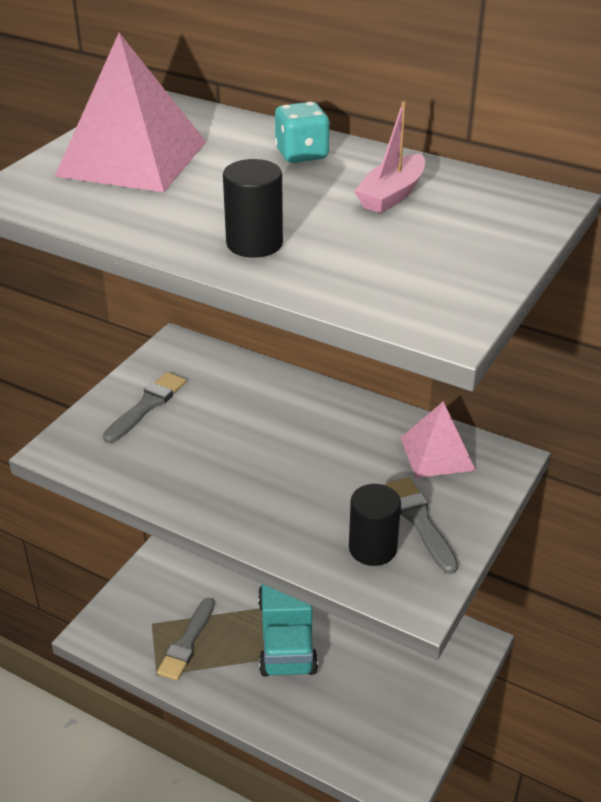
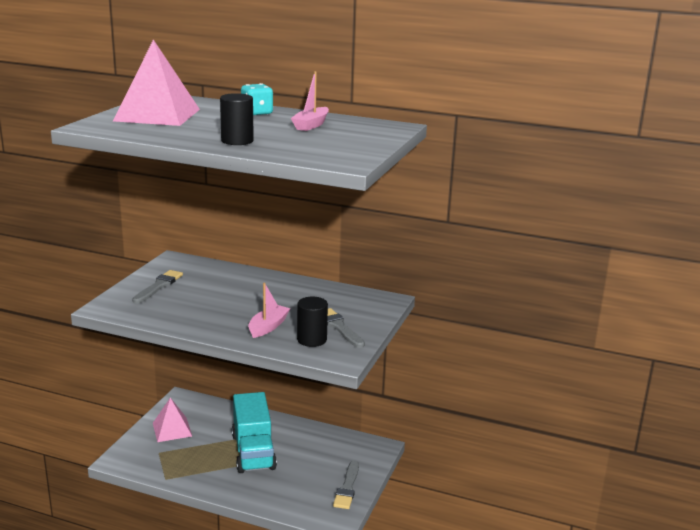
camera: 10 degrees left, 15 degrees down
(187, 643) = (184, 461): grey brush -> grey brush (347, 488)
(305, 512) = (268, 327): none -> pink boat
(437, 453) = (346, 299): pink pyramid -> pink pyramid (172, 429)

